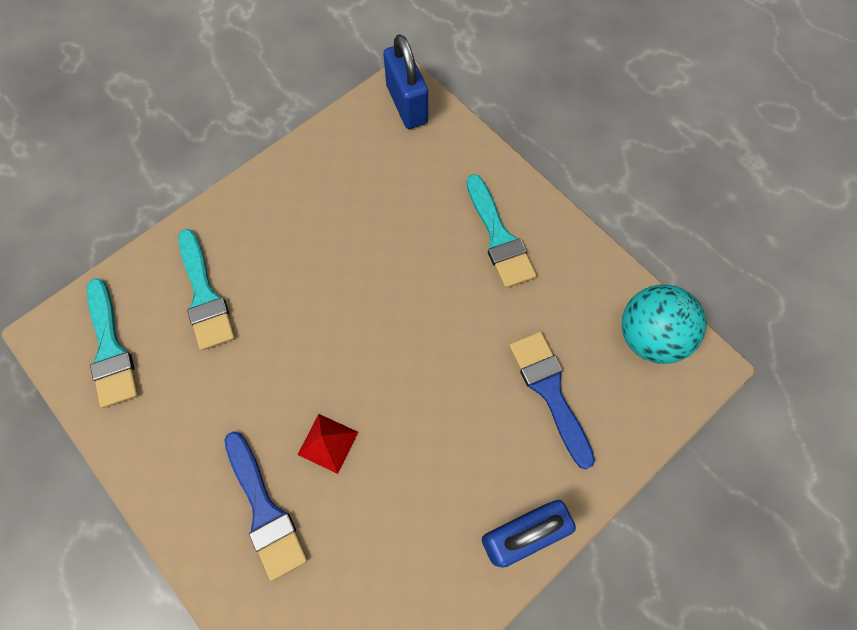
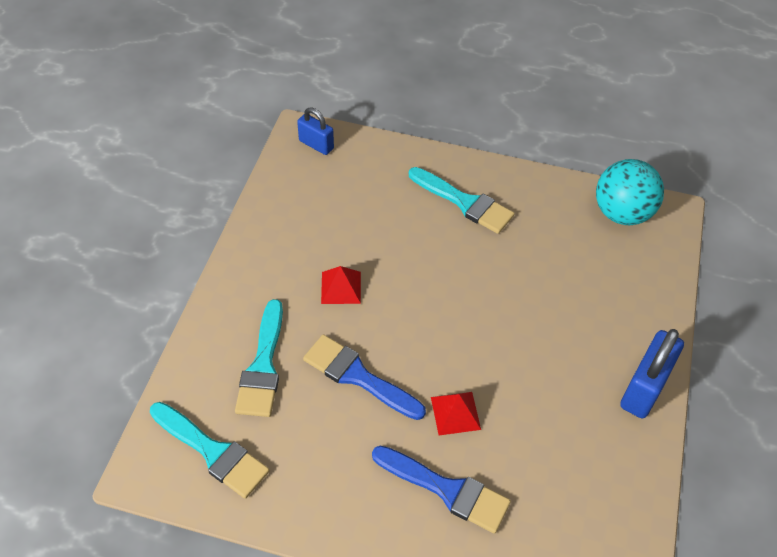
camera: 35 degrees left, 15 degrees down
(204, 296) = (263, 366): turquoise brush -> turquoise brush turned 60 degrees clockwise
(322, 259) = (341, 287): none -> red pyramid
(407, 104) = (316, 145): blue padlock -> blue padlock, size x0.62
(550, 391) = (585, 285): blue brush -> blue brush (358, 376)

